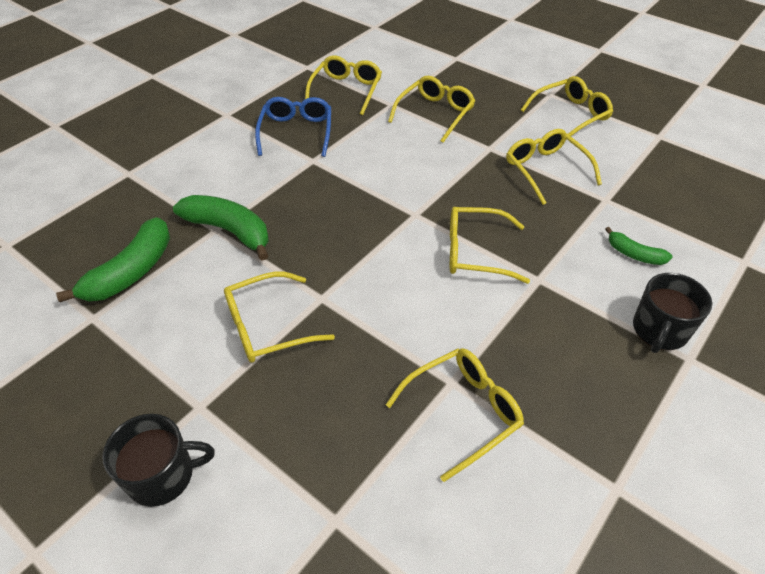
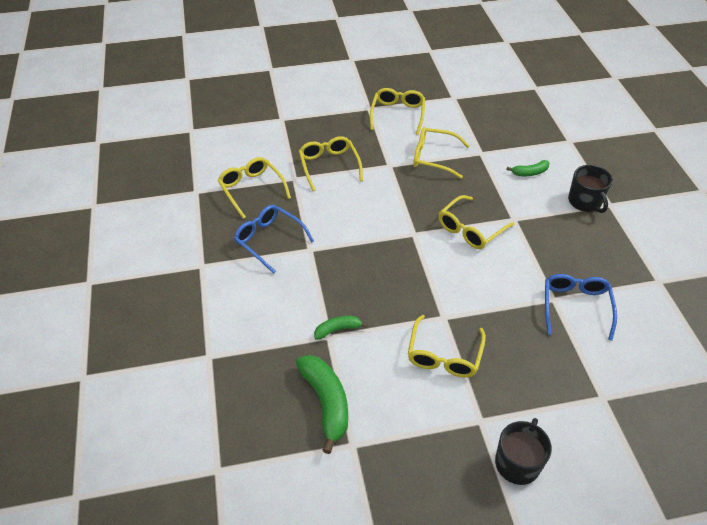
camera: 50 degrees left, 0 degrees up
(229, 231) = (338, 329): green banana -> green banana, size x0.54
(462, 412) = (575, 307): yellow glasses -> blue glasses

